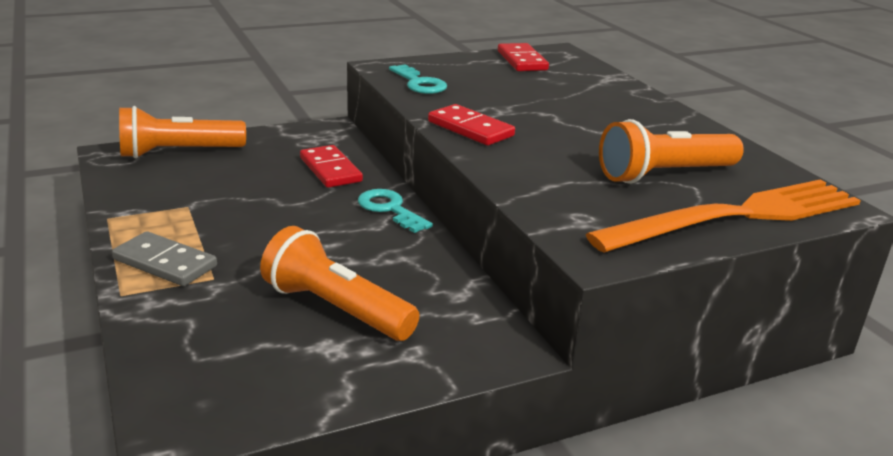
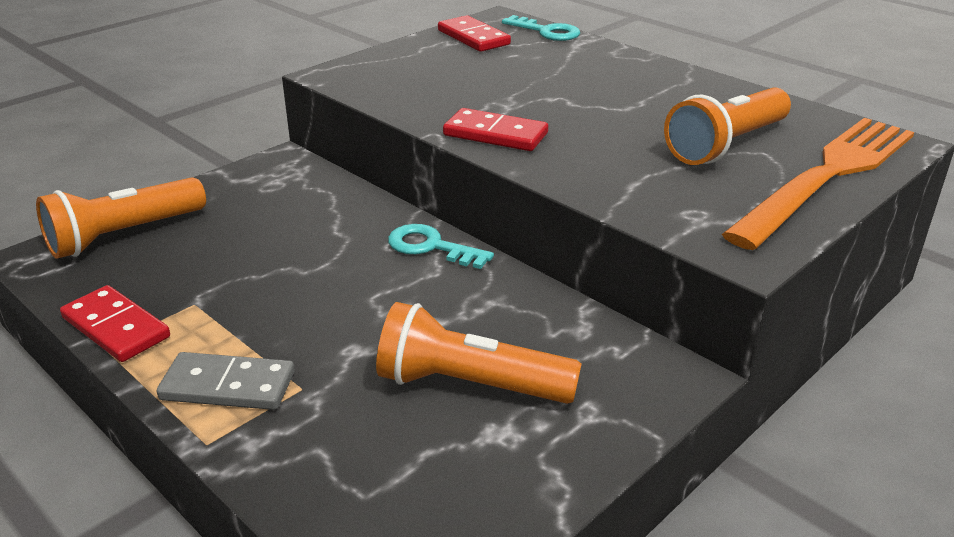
camera: 20 degrees left, 5 degrees up
(330, 170) = (326, 214): red domino -> red domino (115, 328)
(419, 83) = (391, 88): turquoise key -> turquoise key (547, 32)

